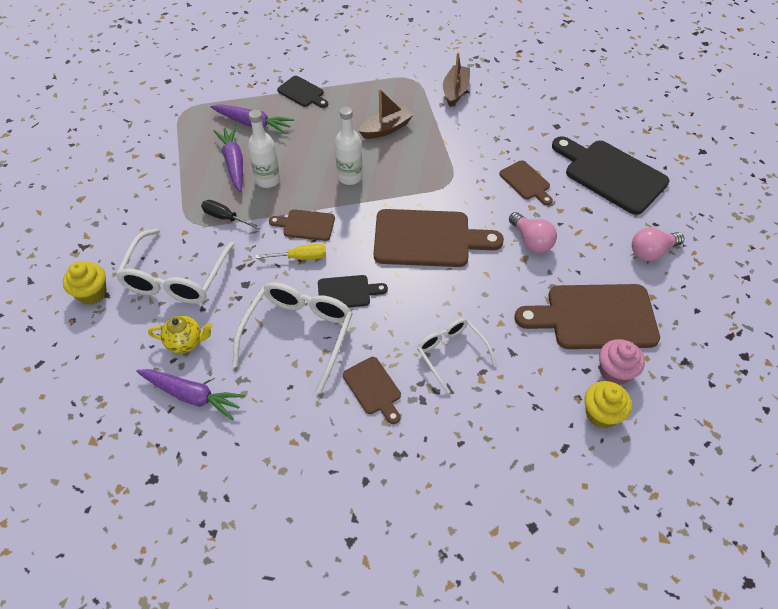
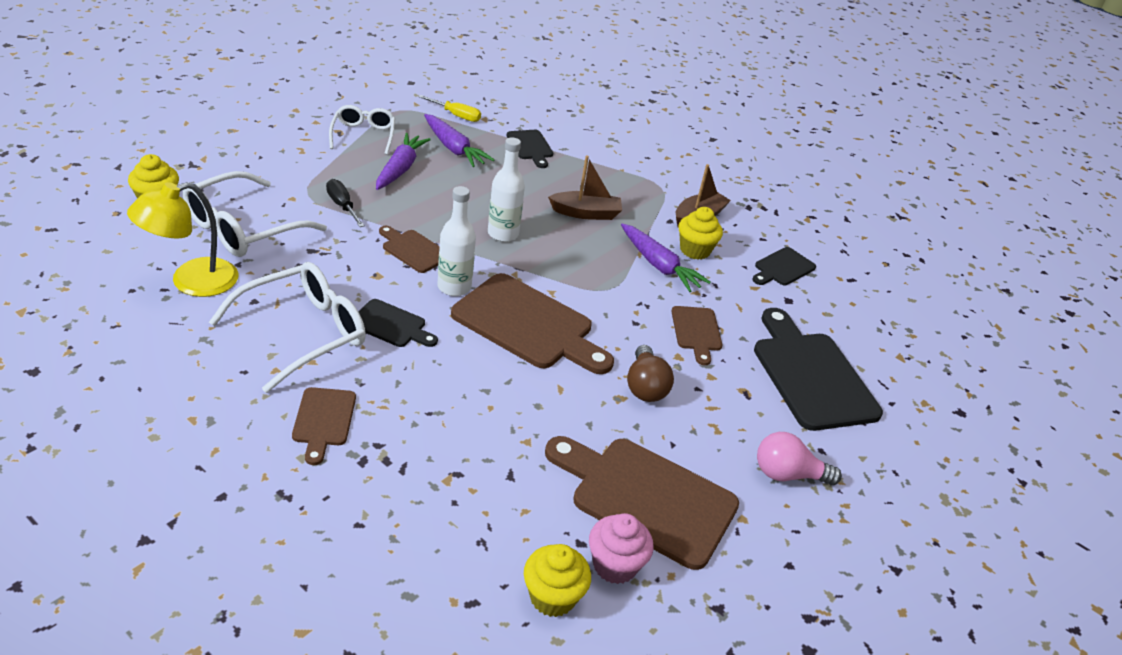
camera: 25 degrees right, 15 degrees down
(185, 342) = (191, 281): yellow teapot -> yellow lamp
(192, 396) = (146, 326): purple carrot -> purple carrot (659, 265)
(268, 180) = (417, 197): white bottle -> white bottle (454, 287)
(300, 257) = (377, 272): yellow screwdriver -> yellow screwdriver (456, 115)
(451, 353) = (440, 437): white glasses -> white glasses (363, 135)
(475, 119) = (695, 250): none -> yellow cupcake
(531, 241) = (645, 386): pink light bulb -> brown light bulb
(534, 103) = (782, 268): none -> black cutting board

